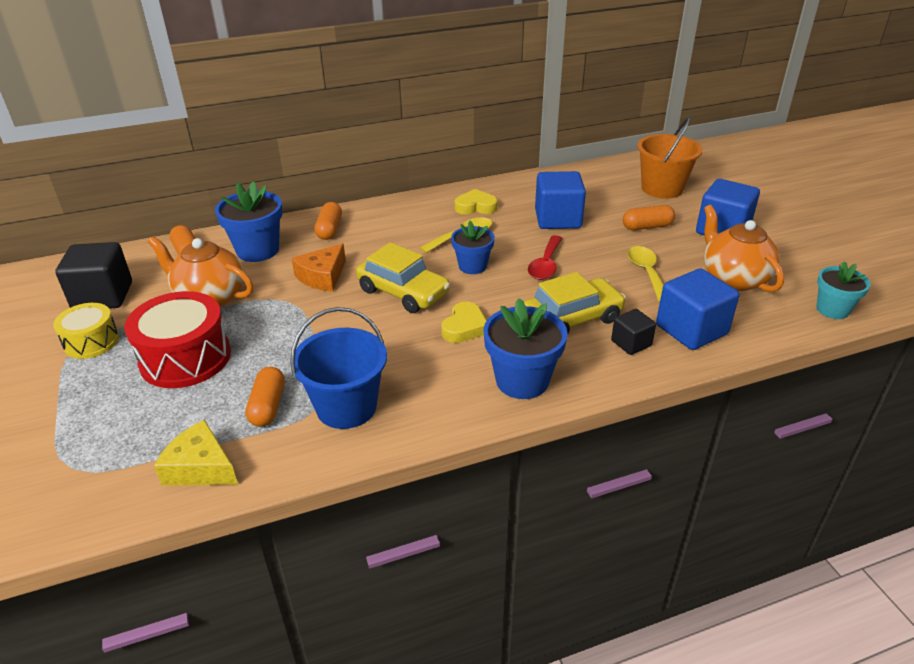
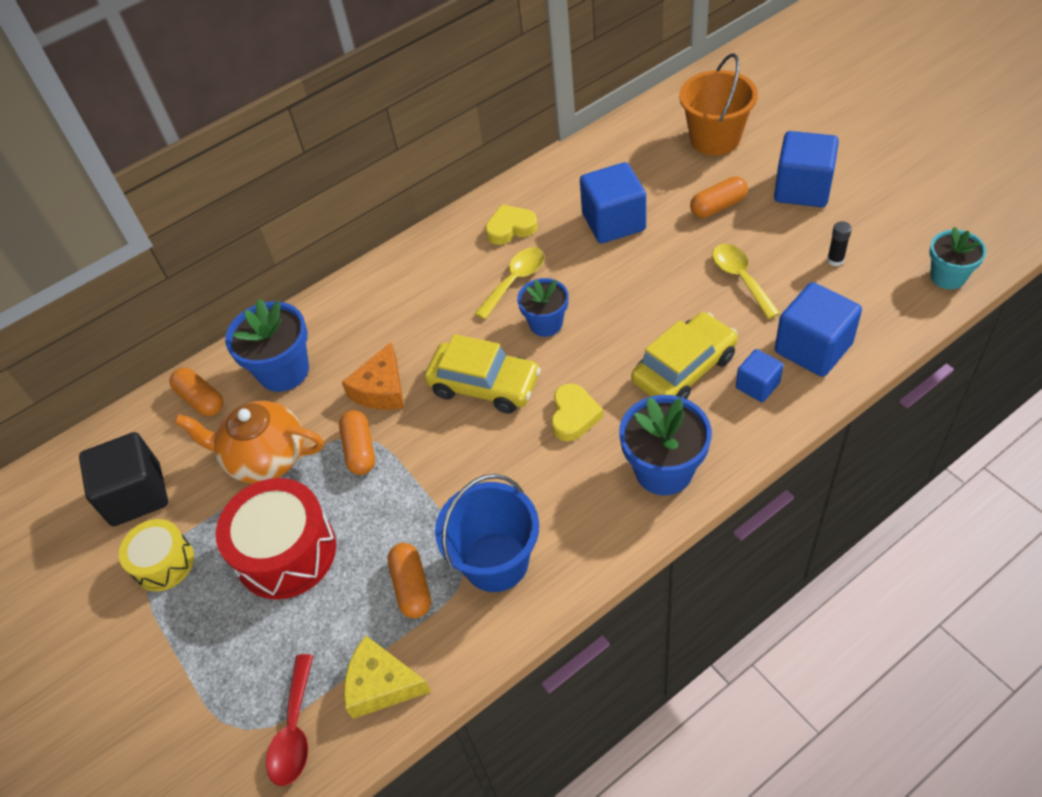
camera: 10 degrees left, 15 degrees up
(329, 229) = (353, 314): orange capsule -> orange capsule (360, 450)
(545, 265) = (626, 298): red spoon -> red spoon (294, 731)
(631, 343) = (757, 385): black cube -> blue cube
(734, 278) = (835, 260): orange teapot -> black glue stick

